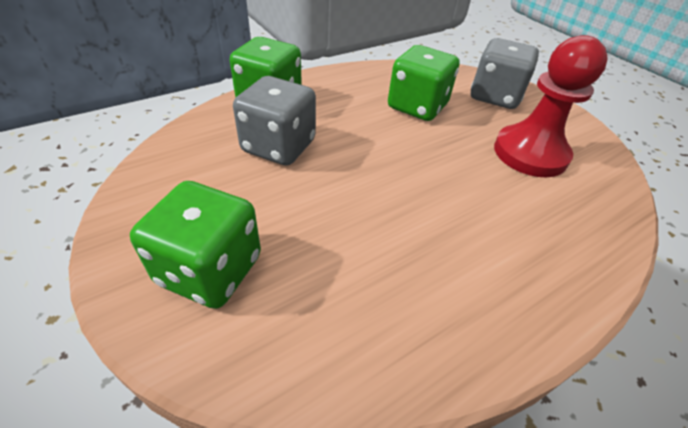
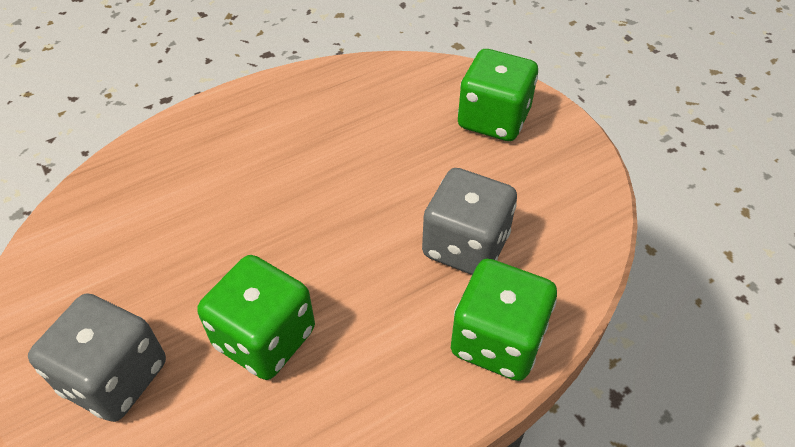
camera: 175 degrees left, 5 degrees up
(530, 153) = (146, 248): red pawn -> none

